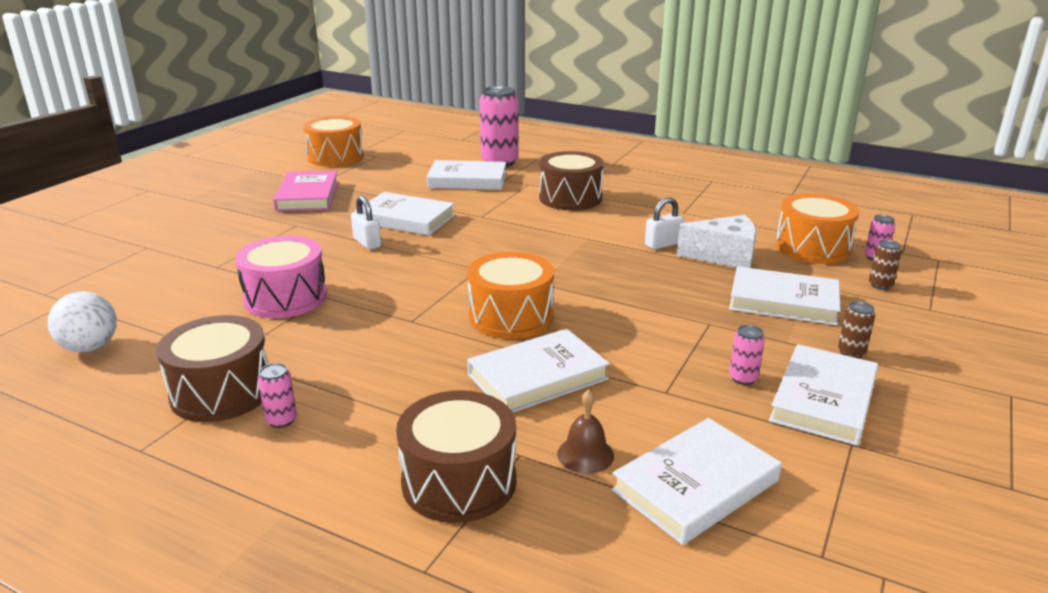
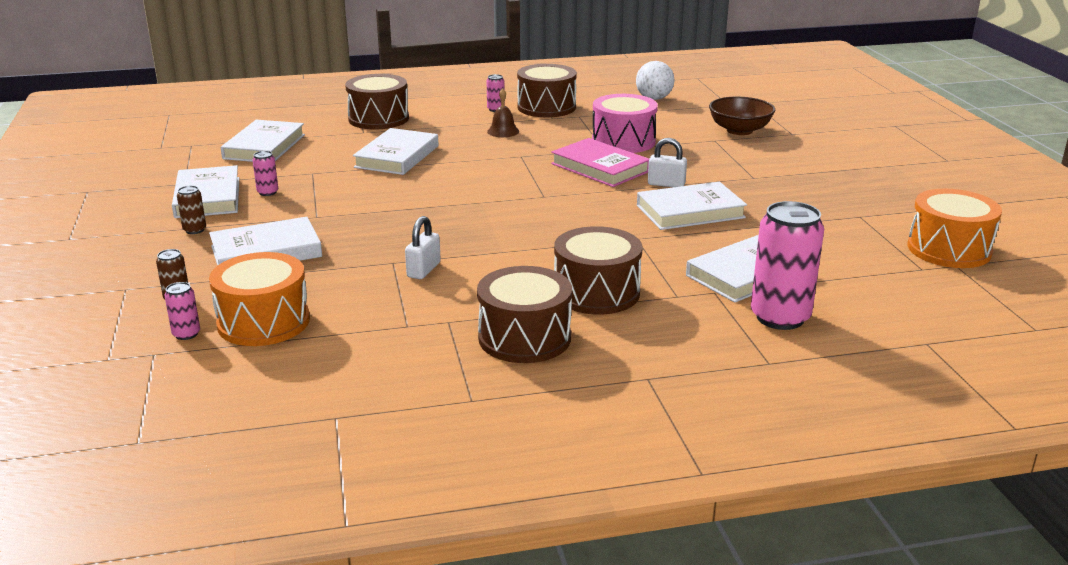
camera: 140 degrees right, 0 degrees up
(167, 267) = (739, 130): none -> brown bowl
(308, 196) = (824, 200): pink book -> pink book (600, 168)
(511, 317) = (463, 176): orange drum -> none
(585, 454) = (330, 140): brown bell -> brown bell (503, 131)
(648, 193) = (524, 338): none -> brown drum
(724, 257) = (350, 277): white cheese -> none

